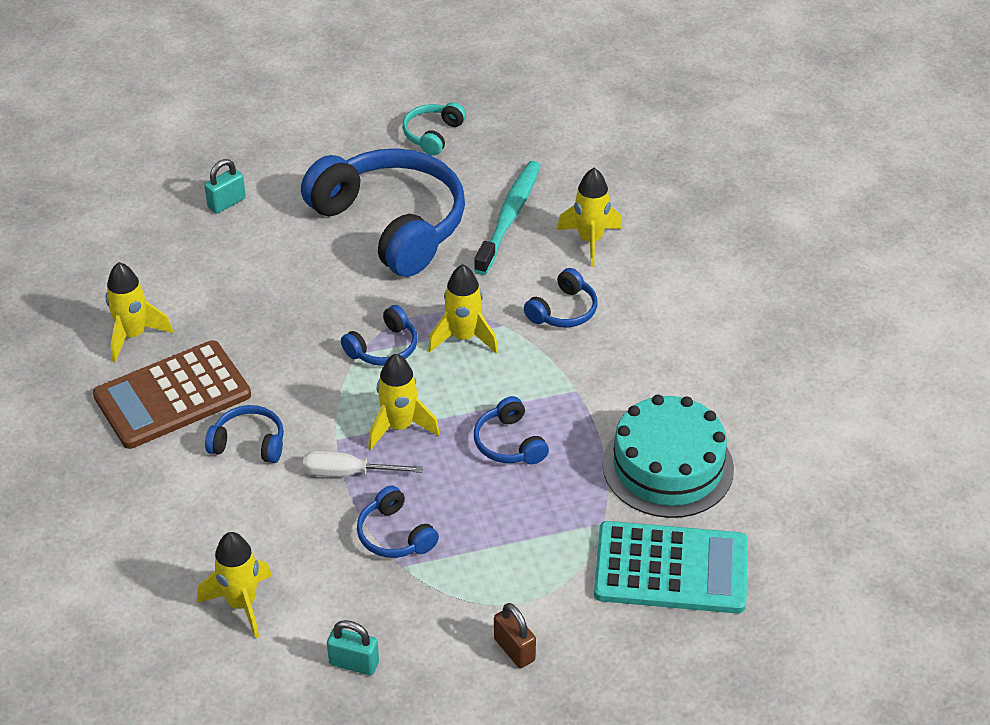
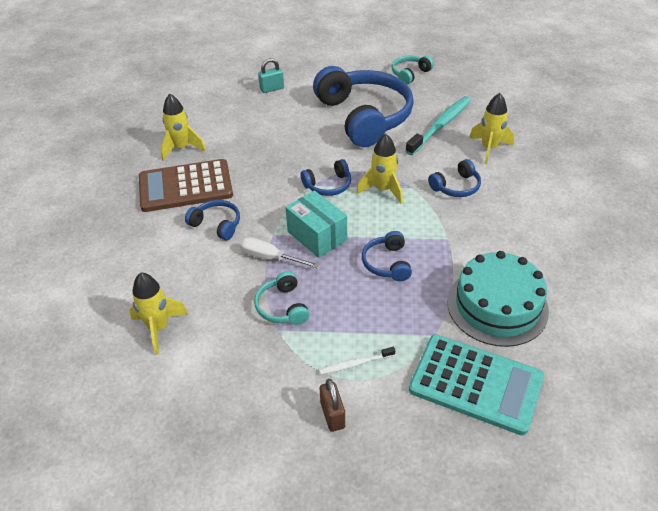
camera: 20 degrees right, 0 degrees up
(354, 663) = (212, 392): turquoise padlock -> none
(395, 535) = (282, 307): blue headphones -> turquoise headphones
(399, 427) = (317, 236): yellow rocket -> turquoise box
(518, 583) = (355, 364): none -> white toothbrush

